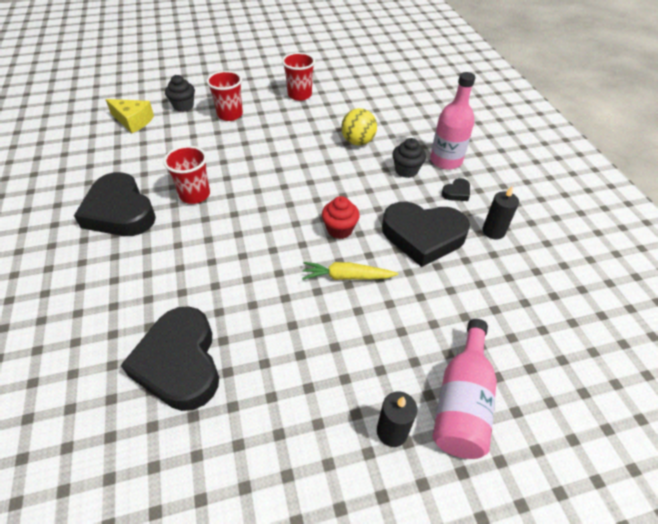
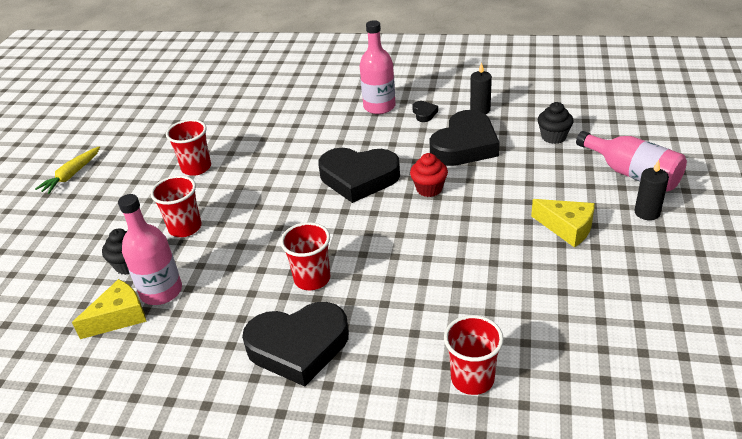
camera: 60 degrees left, 10 degrees down
(99, 327) = (472, 379): none -> red cup
(161, 129) = (161, 291): none -> pink bottle
(180, 363) = (541, 321): black heart -> black heart (359, 178)
(328, 354) = (567, 228): none -> yellow cheese
(346, 277) = (489, 198): yellow carrot -> yellow carrot (71, 175)
(358, 142) = (312, 148): yellow ball -> none
(406, 170) = (376, 131): black cupcake -> black cupcake (553, 137)

